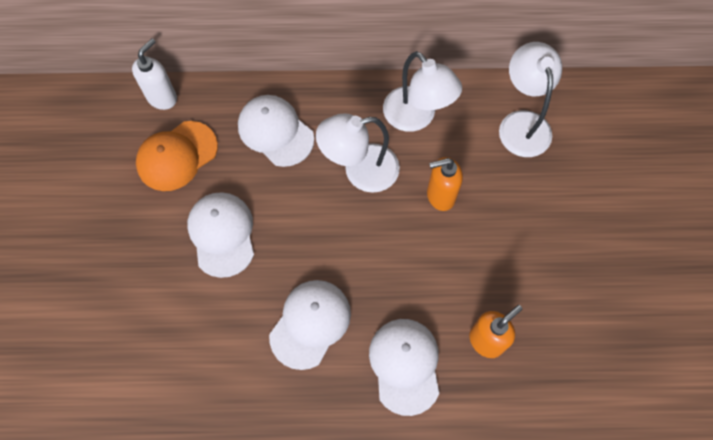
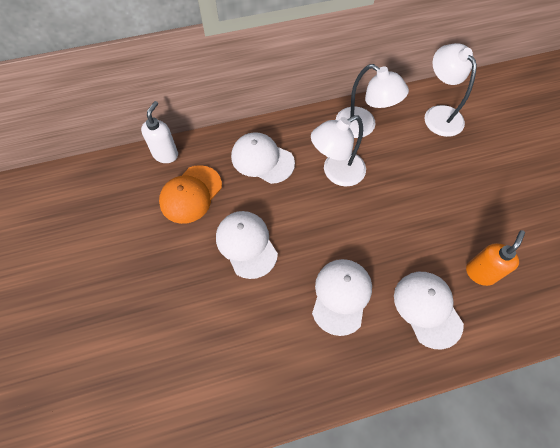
camera: 15 degrees left, 5 degrees down
(440, 196) = (402, 176): orange soap dispenser -> none

